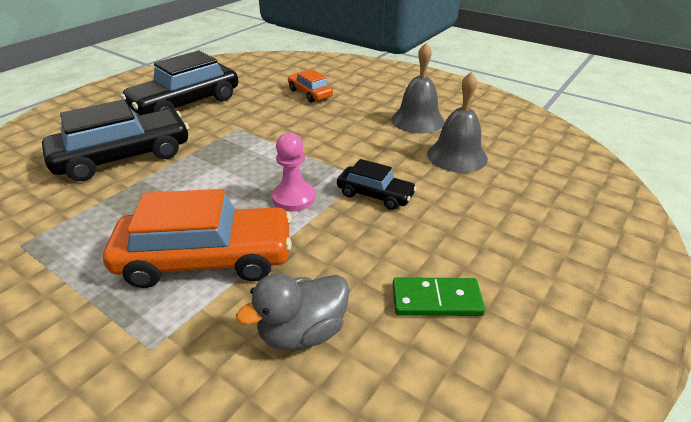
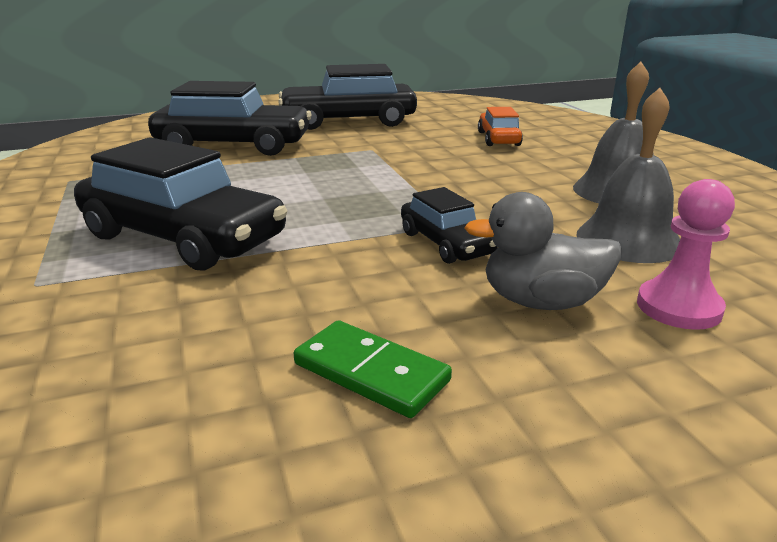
camera: 35 degrees right, 10 degrees down
(206, 259) = (183, 237): orange car -> black car
(294, 198) = (343, 218): pink pawn -> pink pawn (678, 307)
(302, 332) = (172, 332): grey duck -> grey duck (541, 302)

